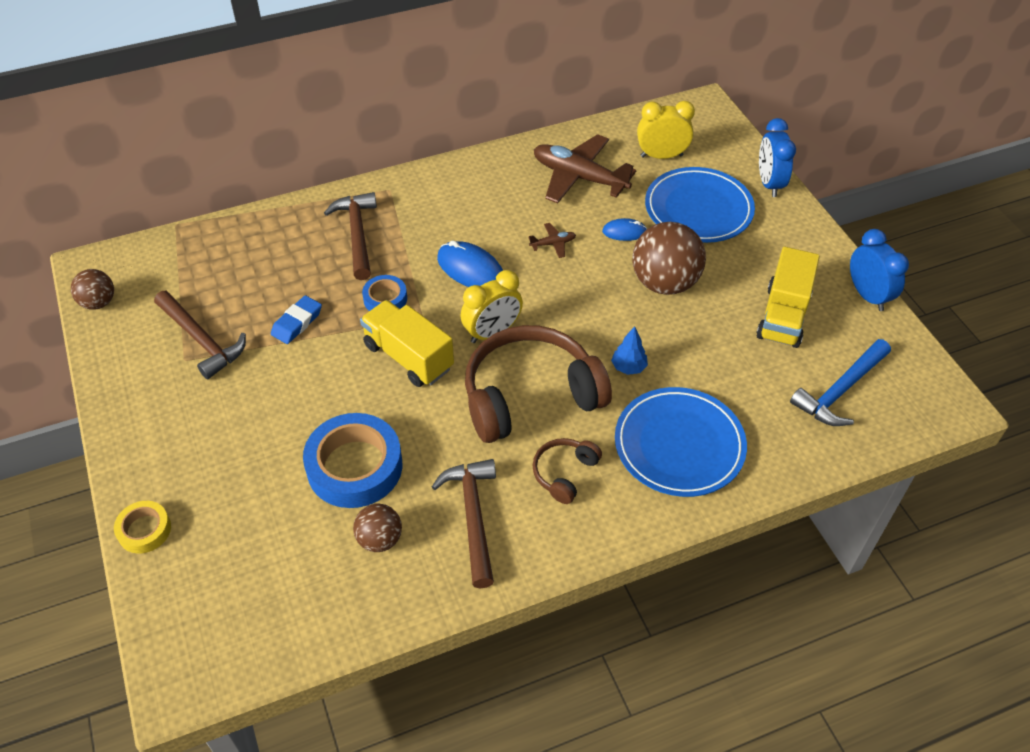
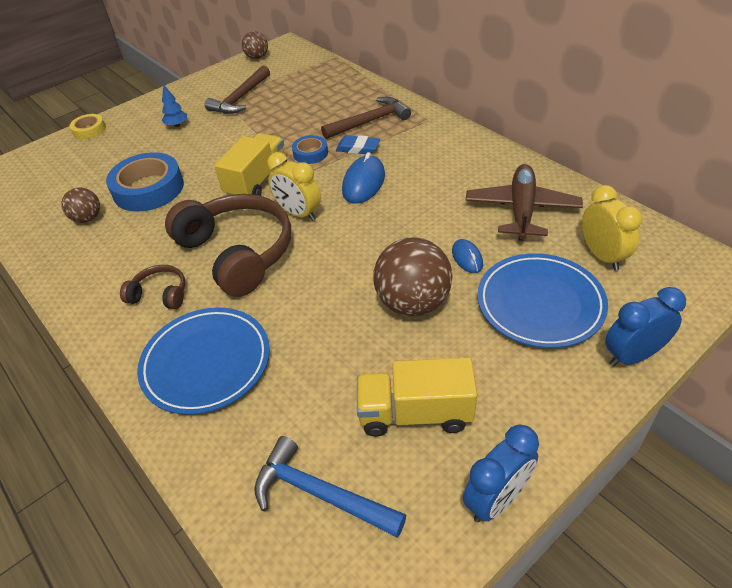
camera: 75 degrees right, 5 degrees down
(297, 323) = (270, 126): blue eraser -> blue eraser (358, 148)
(473, 517) = (110, 256): brown hammer -> none
(553, 244) = (421, 218): brown plane -> none
(628, 367) = (290, 304): blue tree -> blue tree (177, 125)

